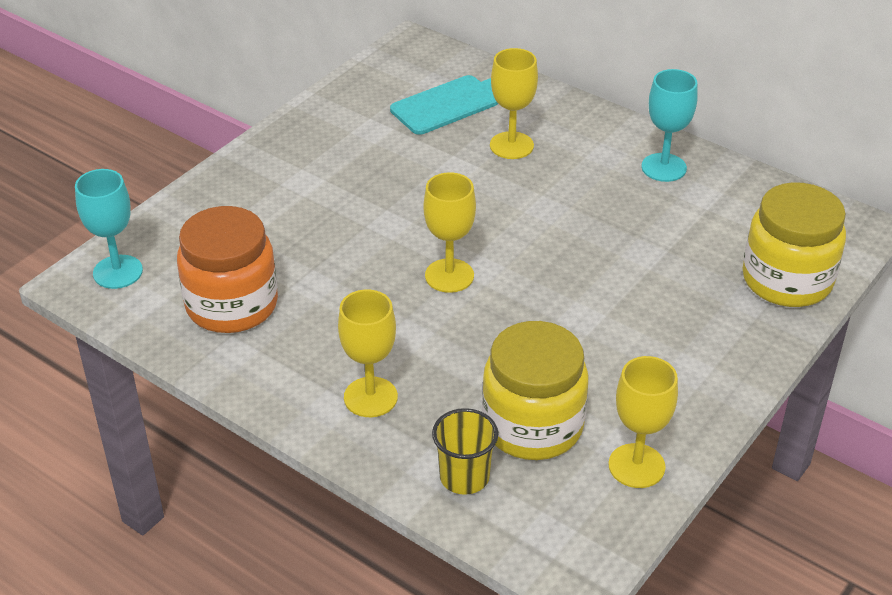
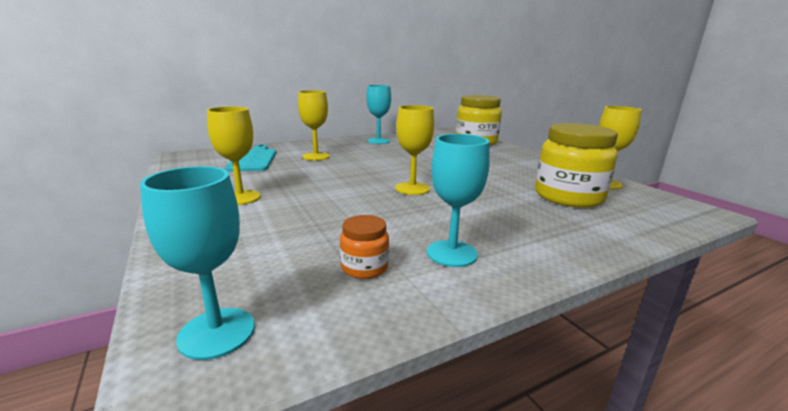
camera: 65 degrees left, 20 degrees down
(232, 305) = (364, 267): orange jar -> orange jar, size x0.47
(289, 350) = (451, 253): none -> turquoise goblet
(370, 397) = (527, 234): yellow goblet -> yellow goblet (240, 198)
(464, 477) = (620, 222): yellow cup -> none

